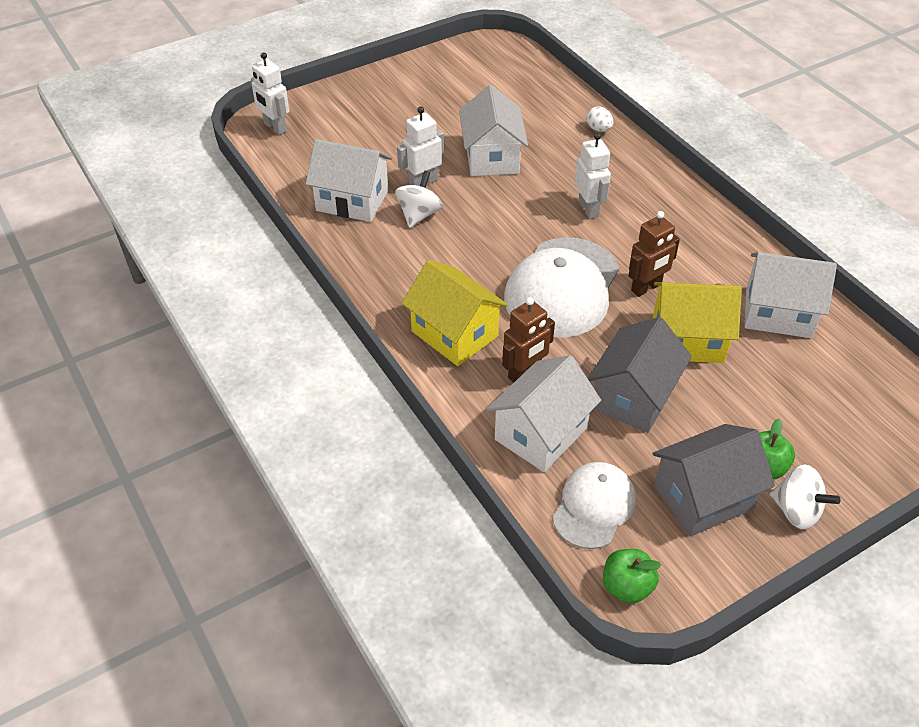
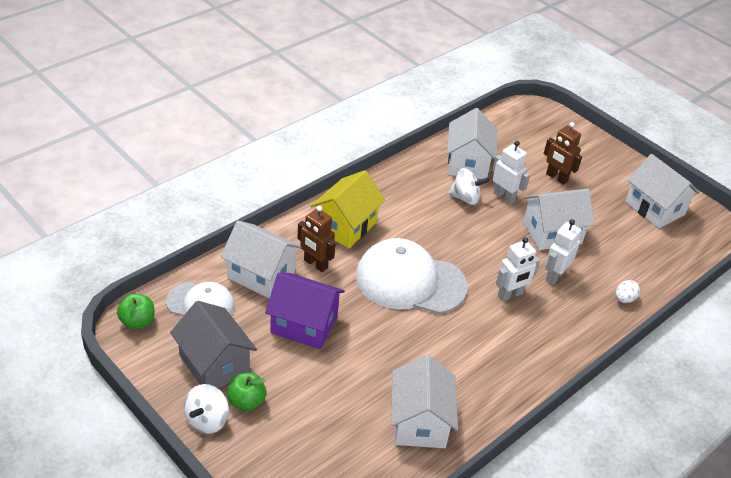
camera: 75 degrees right, 5 degrees down
(275, 127) = (534, 116): white robot -> white robot (554, 276)
(462, 76) = (654, 208): none -> white house
(633, 397) = (304, 324): grey house -> purple house
(646, 288) = (425, 332): brown robot -> brown robot (556, 178)
(687, 340) = (371, 358): yellow house -> none

